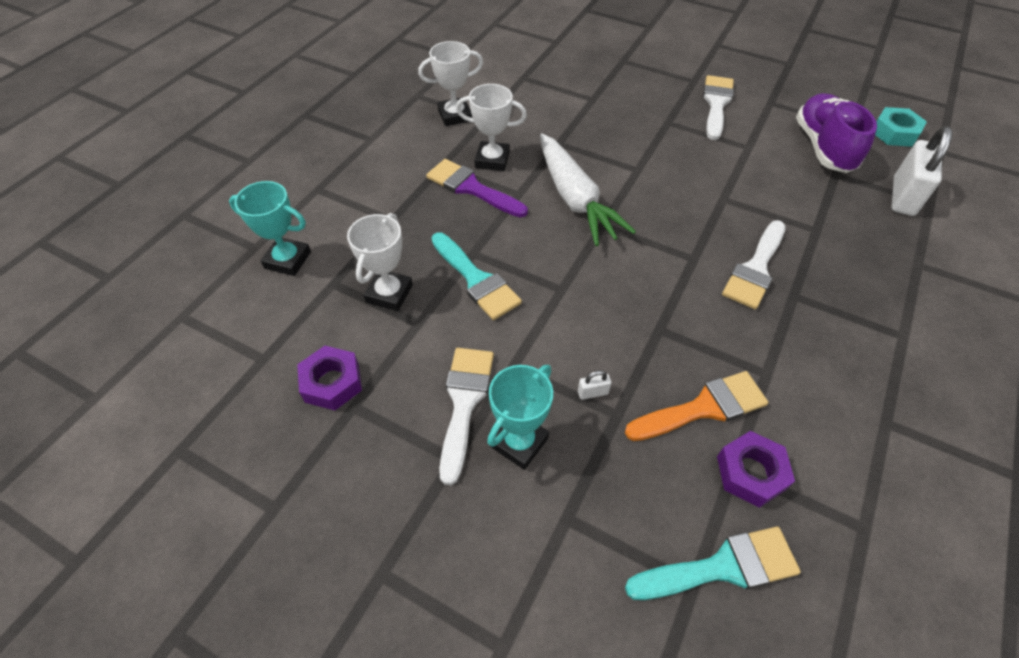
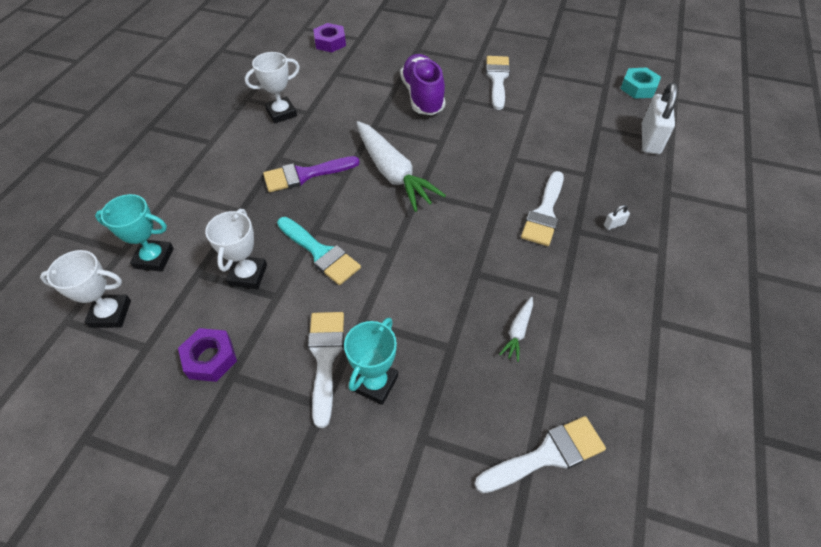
camera: 10 degrees left, 0 degrees up
(471, 188) = (305, 175): purple brush -> purple brush turned 45 degrees counterclockwise
(492, 160) = (319, 148): white trophy -> white trophy (110, 314)
(592, 392) = (429, 333): white padlock -> white padlock (614, 225)
(704, 408) = (518, 331): orange brush -> white carrot
(722, 567) = (547, 455): turquoise brush -> white brush
(751, 472) = (560, 377): purple nut -> purple nut (330, 42)
(823, 147) = (585, 106): purple shoe -> purple shoe (422, 96)

